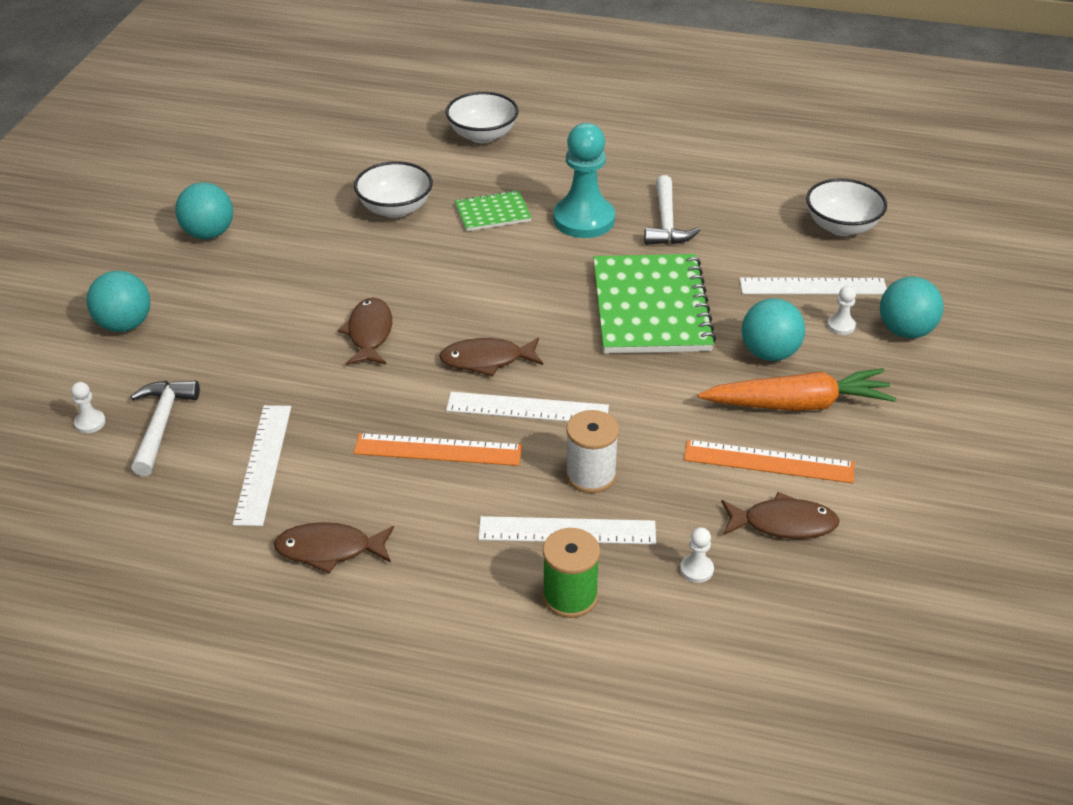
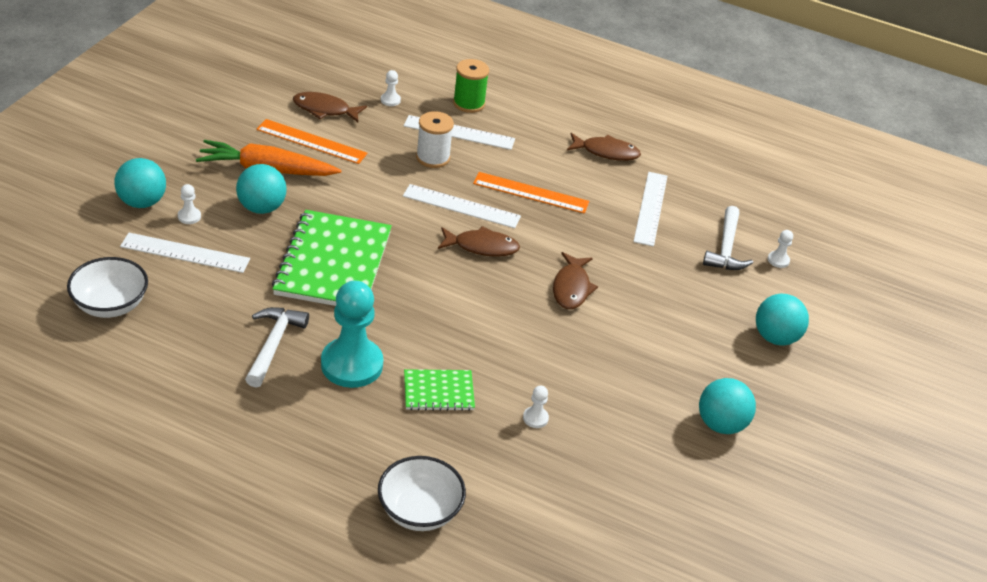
camera: 175 degrees left, 0 degrees up
(395, 208) = (535, 418): white bowl -> white pawn

